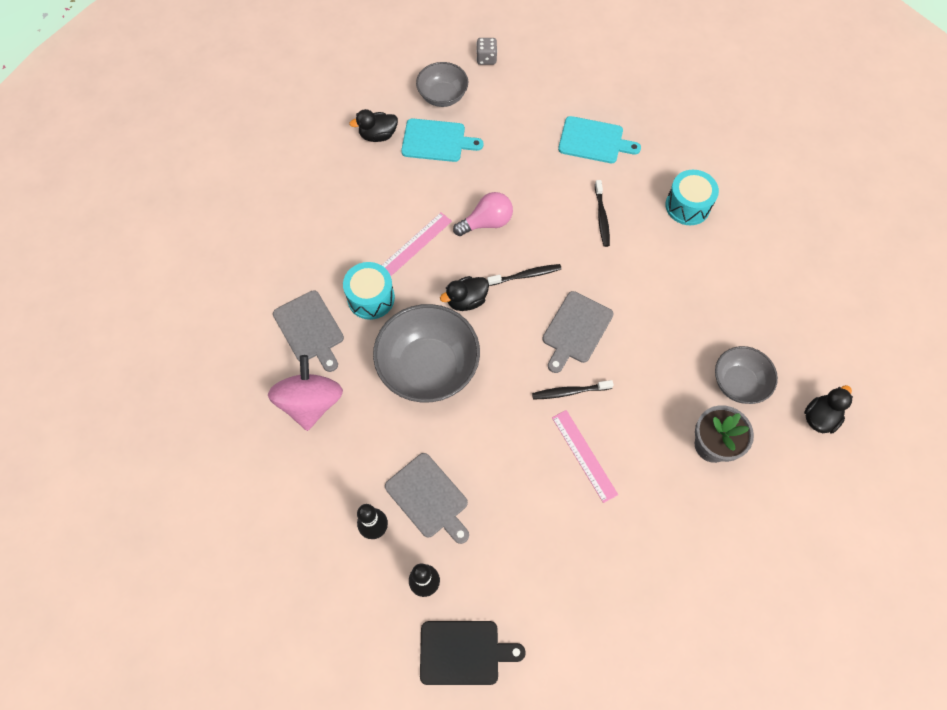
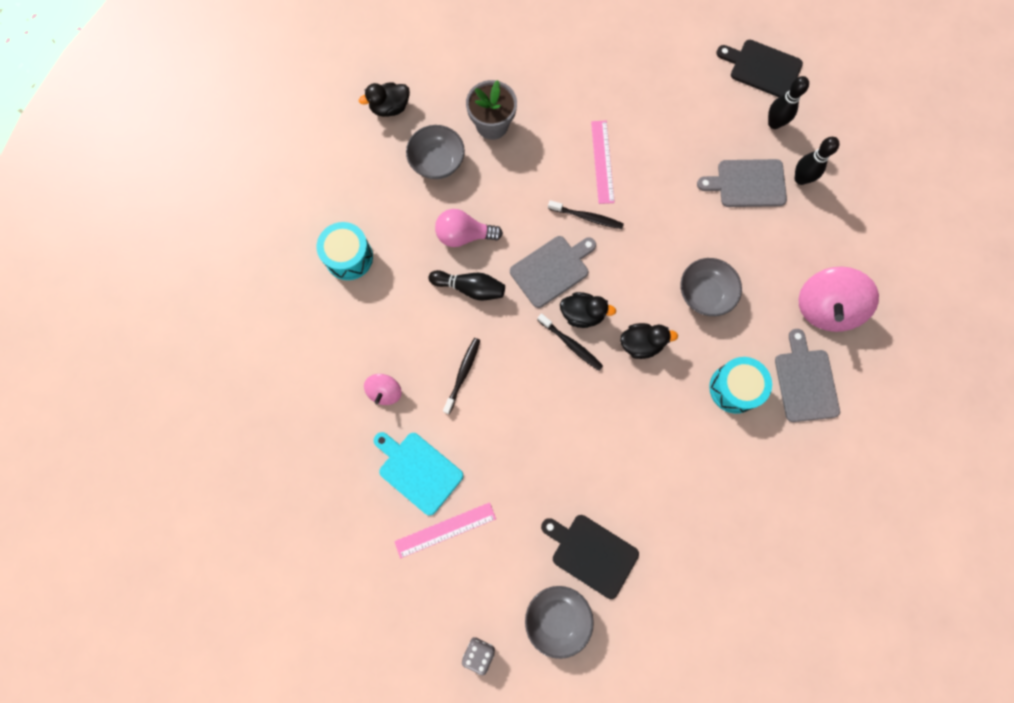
camera: 155 degrees left, 10 degrees up
(378, 135) = (655, 594): black duck -> black duck (582, 314)
(415, 244) = (667, 429): pink ruler -> pink ruler (445, 530)
(428, 367) = (704, 294): grey bowl -> grey bowl, size x0.59
(429, 498) = (747, 183): grey cutting board -> grey cutting board turned 75 degrees counterclockwise
(436, 141) = (591, 553): turquoise cutting board -> black cutting board
(487, 222) = (583, 421): pink light bulb -> pink light bulb (464, 235)
(526, 275) = (571, 344): black toothbrush -> black toothbrush turned 150 degrees counterclockwise
(637, 284) = (470, 288): none -> black bowling pin
(653, 180) = (385, 392): none -> pink spinning top
(687, 206) = (370, 347): turquoise drum -> turquoise drum (349, 257)

